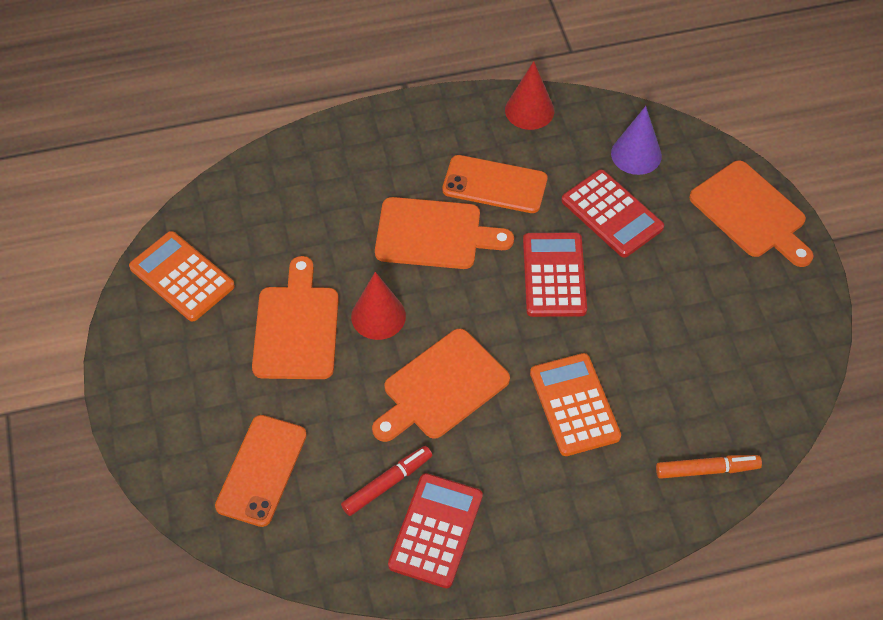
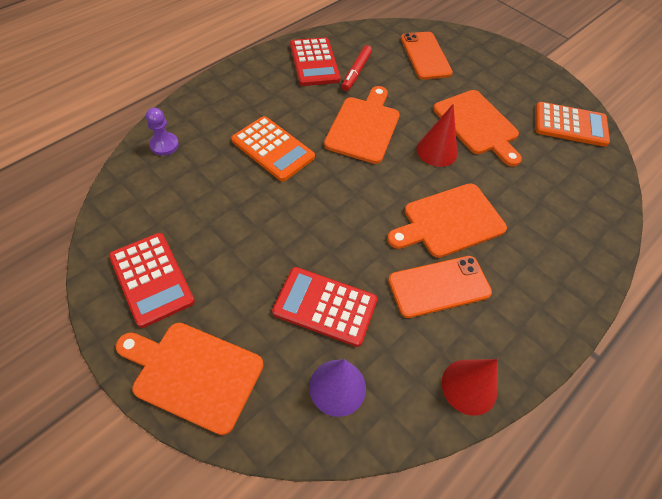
camera: 145 degrees right, 0 degrees up
(554, 275) = (340, 229): red calculator -> red calculator (152, 279)
(707, 470) = (164, 145): orange marker -> purple pawn

